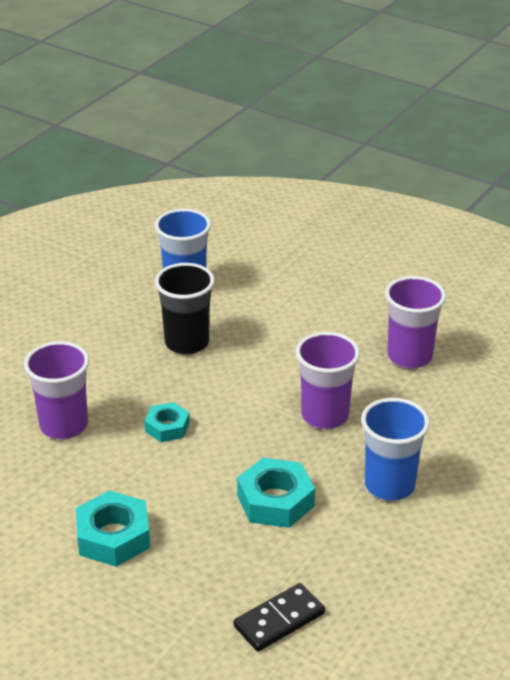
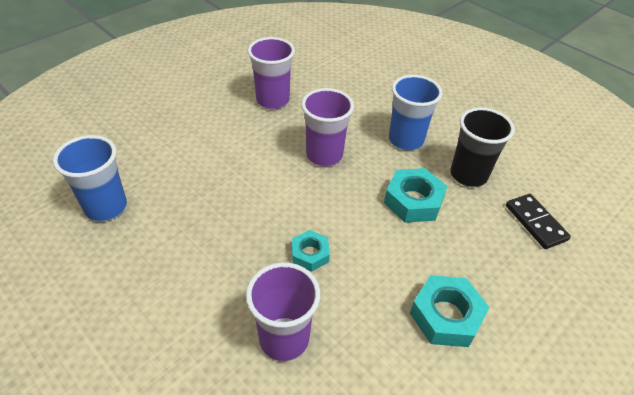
camera: 80 degrees left, 10 degrees up
(187, 343) = (196, 221): black cup -> black cup (468, 175)

